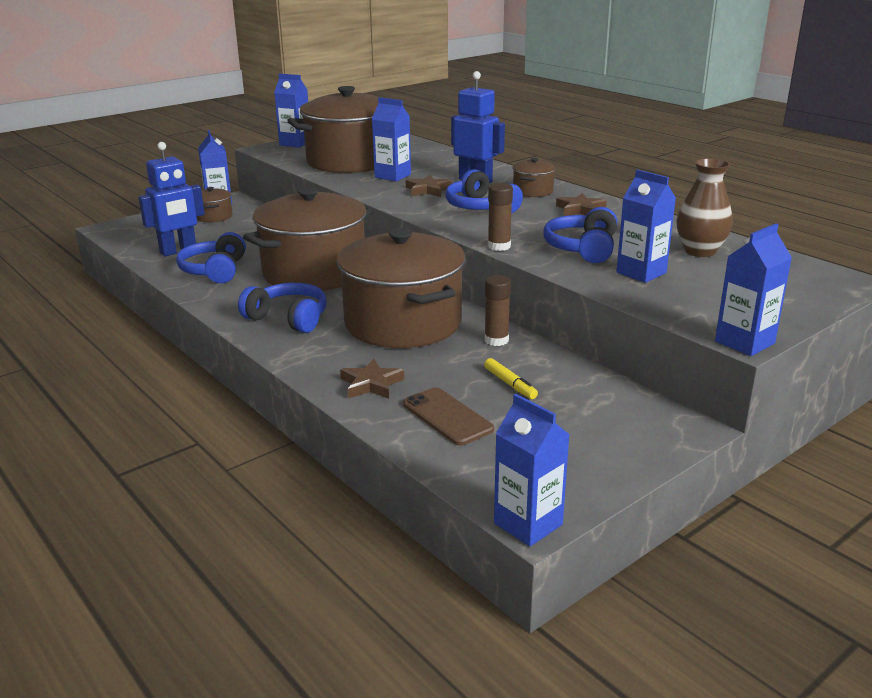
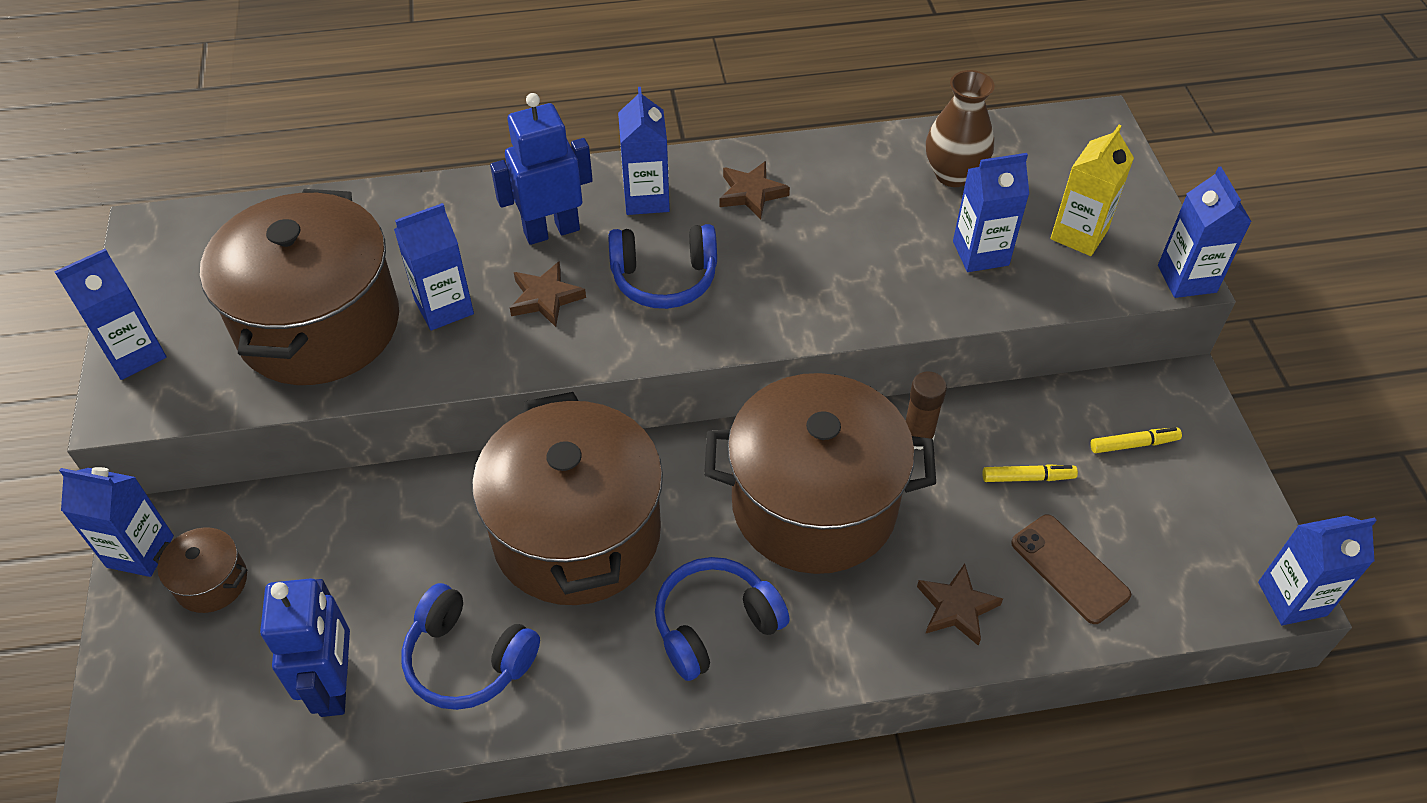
camera: 60 degrees left, 25 degrees up
(447, 417) = (1069, 569): brown phone -> brown phone turned 60 degrees clockwise
(499, 246) = (817, 330): brown glue stick -> none
(533, 191) = (646, 198): brown pot -> blue carton
(583, 249) = (879, 260): blue headphones -> none
(596, 418) = (1133, 444): none -> yellow marker
(718, 298) = (1079, 234): none -> yellow carton

